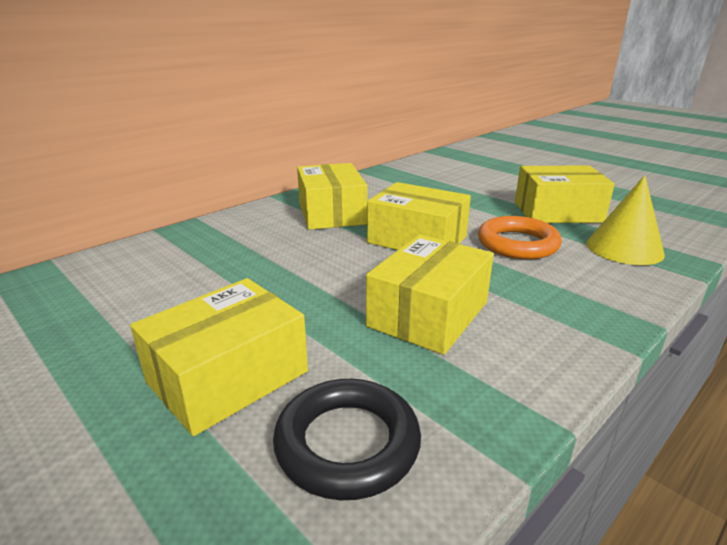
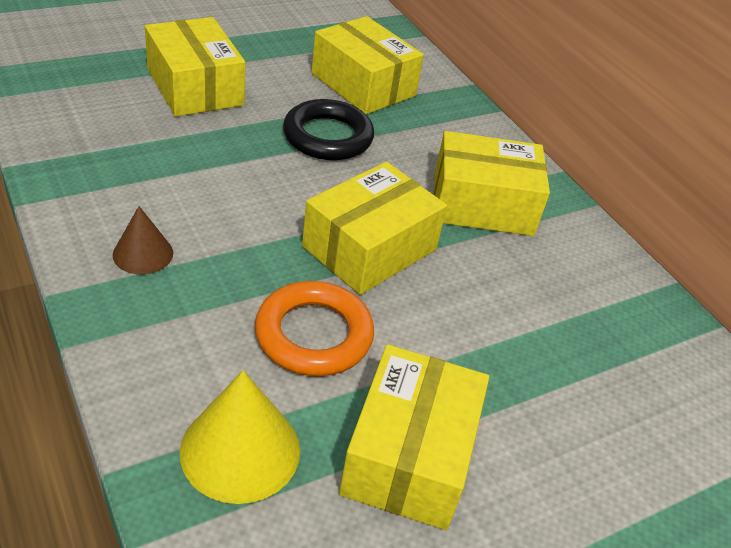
camera: 100 degrees right, 15 degrees up
(347, 443) = (94, 114): black ring -> black ring (328, 137)
(428, 314) = (205, 195): yellow box -> yellow box (363, 84)
(534, 323) = (143, 253): none -> brown cone

